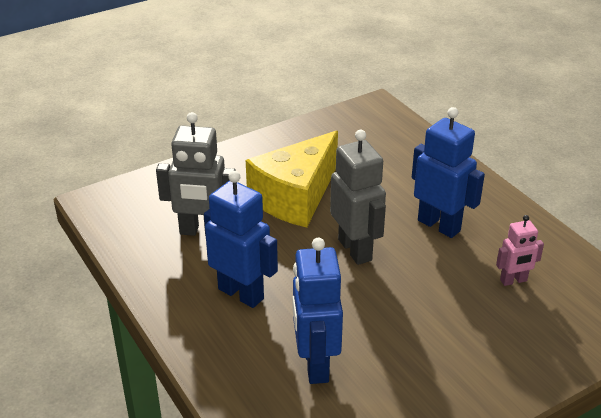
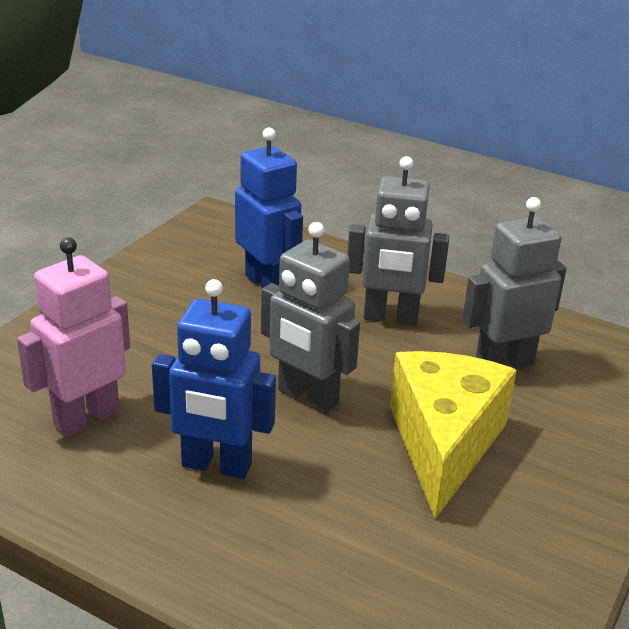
camera: 150 degrees right, 5 degrees down
(241, 293) = (390, 318): blue robot -> grey robot
(513, 281) = (86, 418): pink robot -> pink robot, size x1.78

